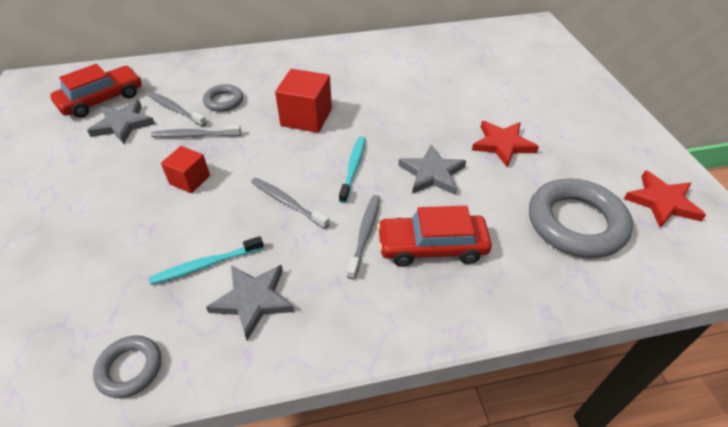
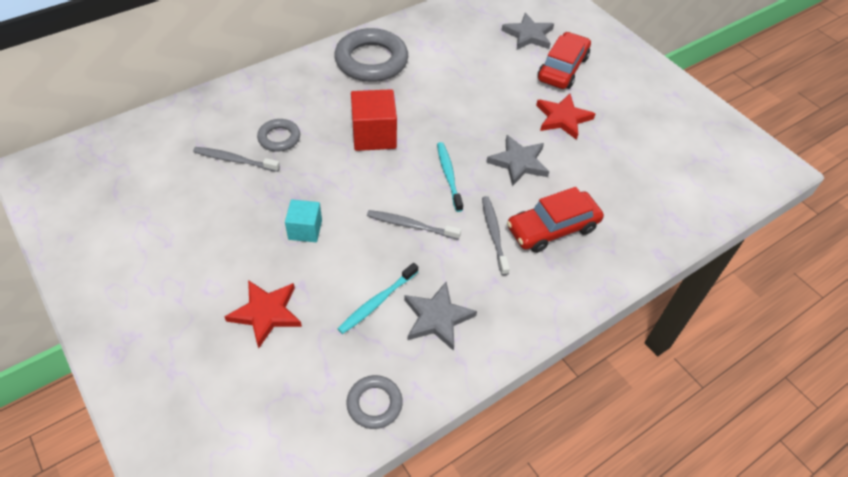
camera: 25 degrees left, 5 degrees up
(102, 99) = (143, 169): red car -> red car (562, 68)
(123, 124) = (190, 191): grey star -> grey star (528, 35)
(190, 180) = (305, 230): red cube -> turquoise cube
(194, 135) = (276, 183): grey toothbrush -> none
(576, 223) = (650, 175): grey ring -> grey ring (371, 61)
(662, 202) = (703, 139): red star -> red star (266, 313)

